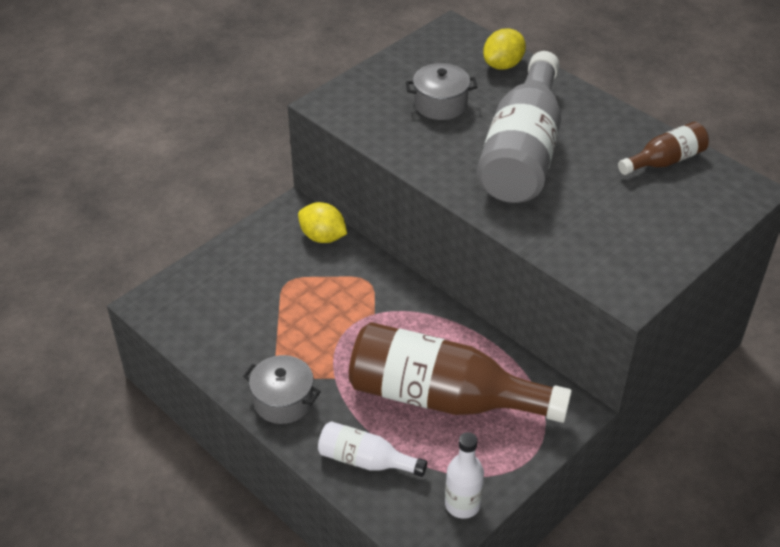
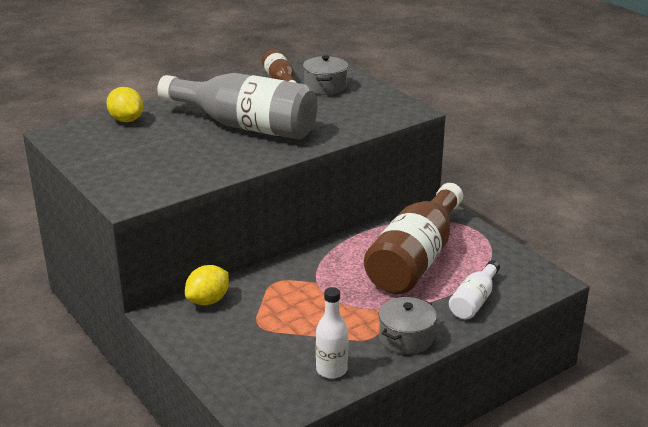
camera: 80 degrees left, 15 degrees down
(440, 104) = (163, 150): grey pot -> grey pot (325, 87)
(462, 504) = (517, 262): white bottle -> white bottle (331, 370)

